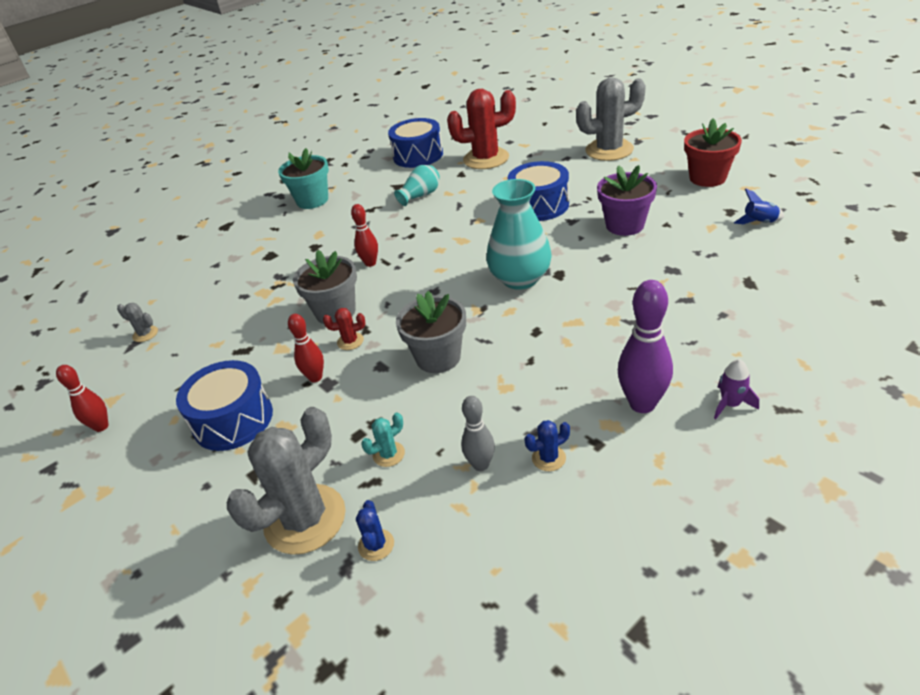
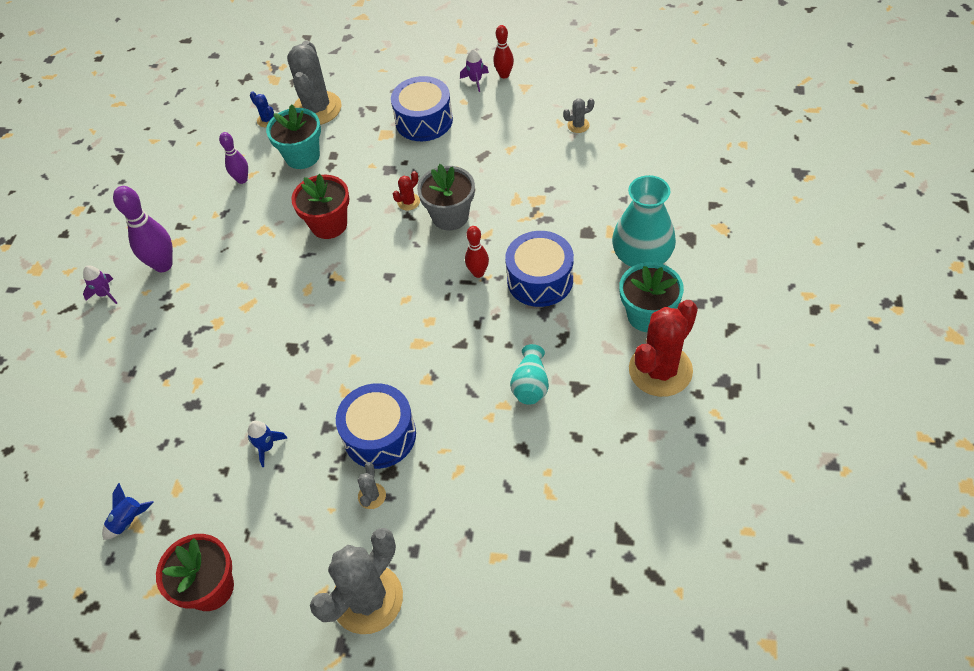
camera: 140 degrees right, 15 degrees up
(129, 438) = (475, 81): none -> purple rocket
(315, 377) = (402, 168): red bowling pin -> none
(389, 454) = (302, 156): turquoise cactus -> turquoise flower pot
(418, 155) = (620, 458): blue drum -> blue drum (540, 280)
(438, 357) = (329, 224): grey flower pot -> red flower pot
(481, 465) = (242, 179): grey bowling pin -> purple bowling pin
(486, 159) = (520, 496): red cactus -> red cactus (660, 370)
(520, 279) = (323, 325): turquoise vase -> turquoise vase (641, 257)
(548, 458) = (204, 203): blue cactus -> none
(570, 183) = (372, 496): none -> grey cactus
(625, 225) = (267, 447): purple flower pot -> blue rocket

